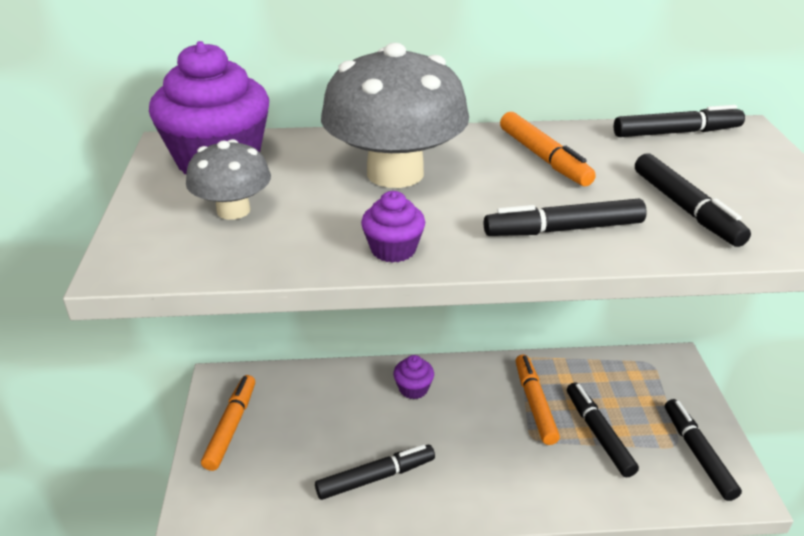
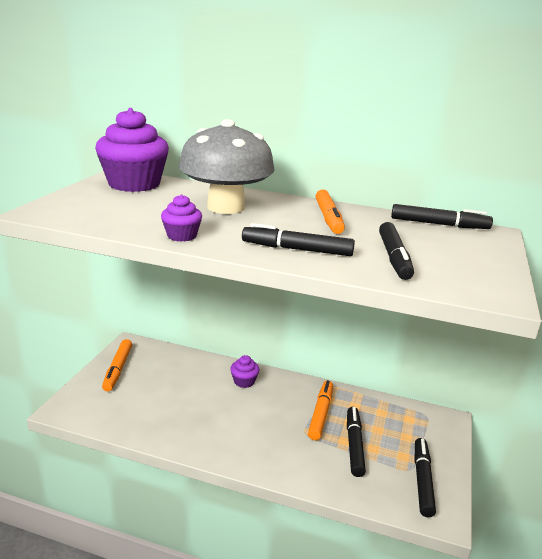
camera: 20 degrees right, 10 degrees down
(231, 427) = (118, 369): orange marker -> orange marker turned 150 degrees clockwise
(233, 210) = (116, 204): grey mushroom -> none
(375, 478) = (183, 421): black marker -> none

